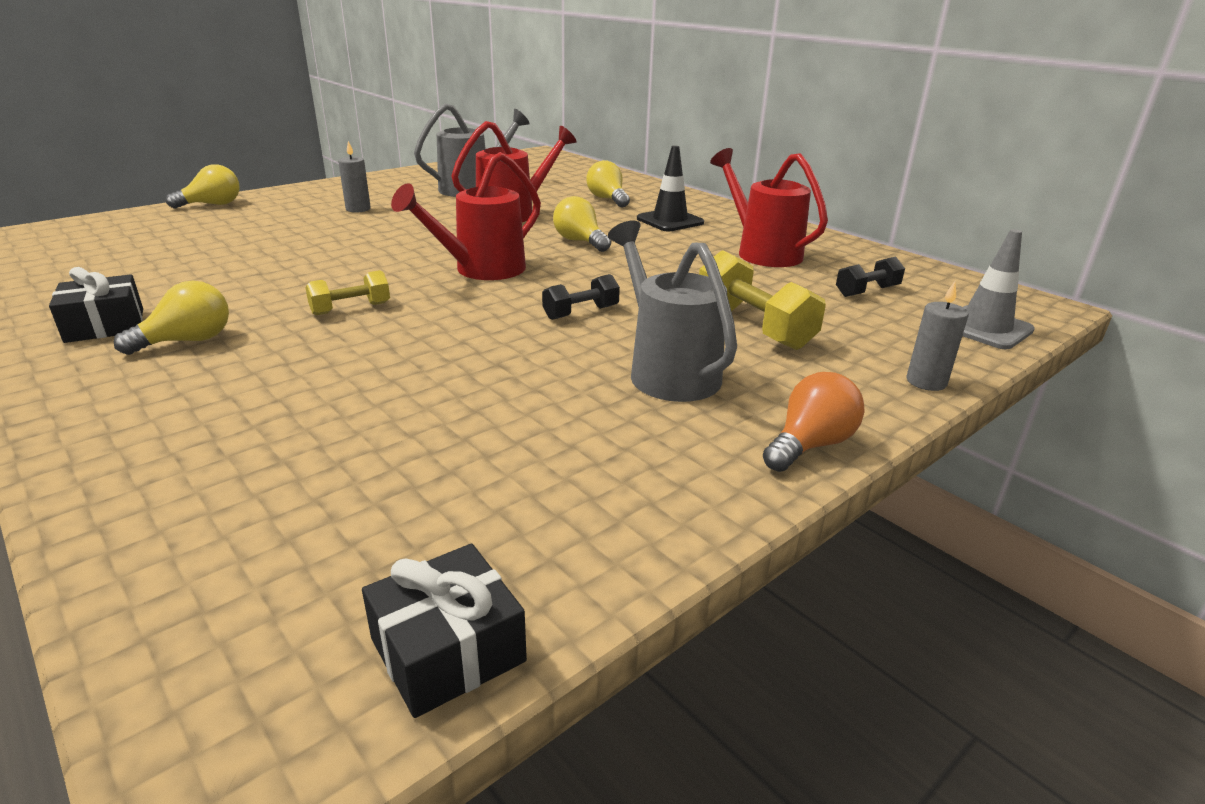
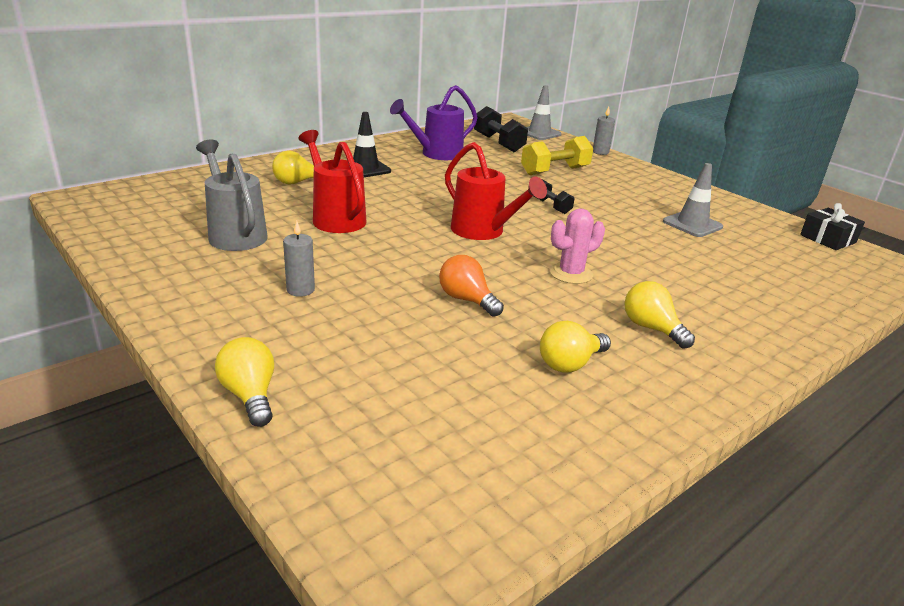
camera: 90 degrees left, 0 degrees up
(105, 325) = (644, 373): black gift -> none
(351, 309) = (571, 274): yellow dumbbell -> pink cactus
(526, 431) = (692, 224): none -> grey traffic cone
(580, 241) = (415, 198): yellow light bulb -> yellow light bulb (570, 363)
(667, 371) = (615, 193): grey watering can -> none
(762, 252) = (436, 154): red watering can -> purple watering can
(810, 445) = (666, 177): orange light bulb -> orange light bulb (467, 300)
(867, 291) = (498, 143): black dumbbell -> black dumbbell, size x1.72

